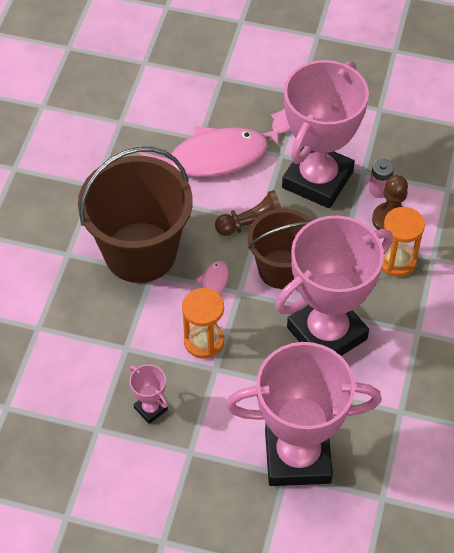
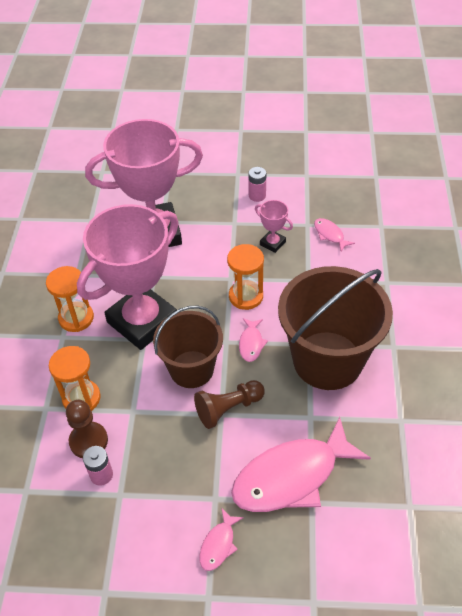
camera: 170 degrees right, 5 degrees down
(75, 407) = (330, 235): none -> pink fish
(147, 492) = (257, 196): none -> pink battery
(317, 180) = (169, 474): pink trophy -> none
(402, 351) = (76, 318): none -> orange hourglass

